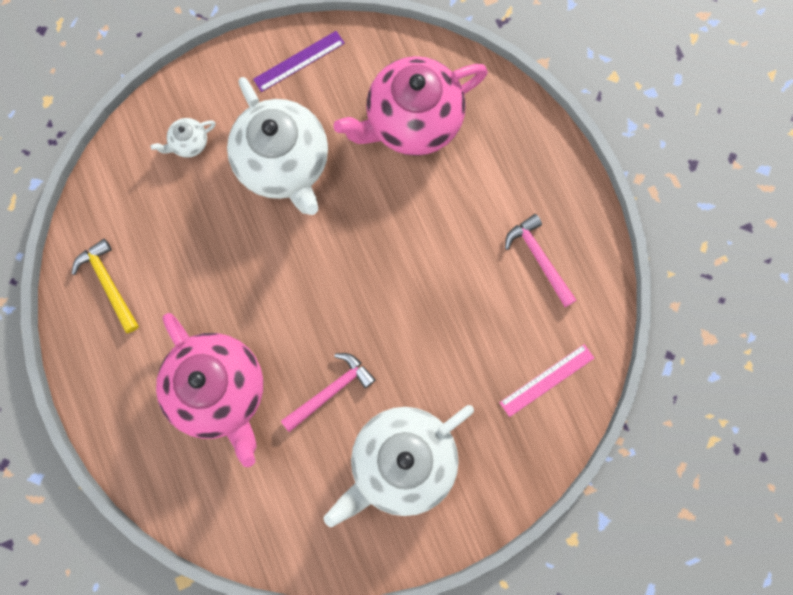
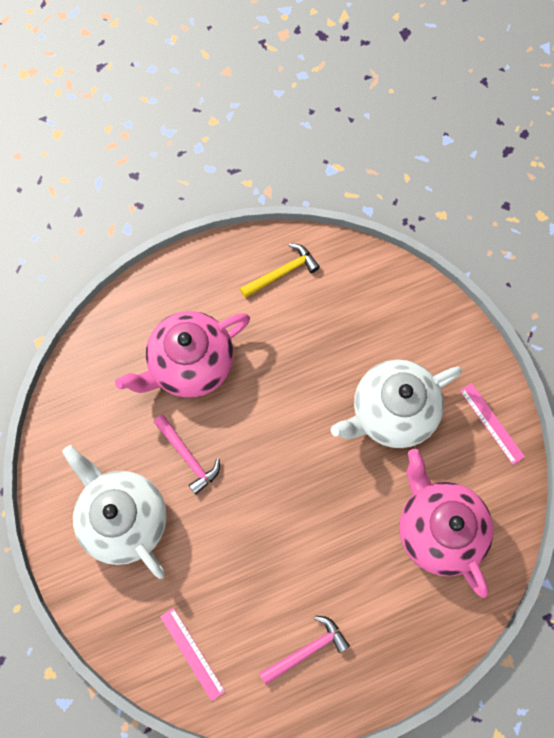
camera: 90 degrees right, 5 degrees down
(189, 143) = (407, 331): white teapot -> none
(299, 61) = (491, 423): purple ruler -> pink ruler

